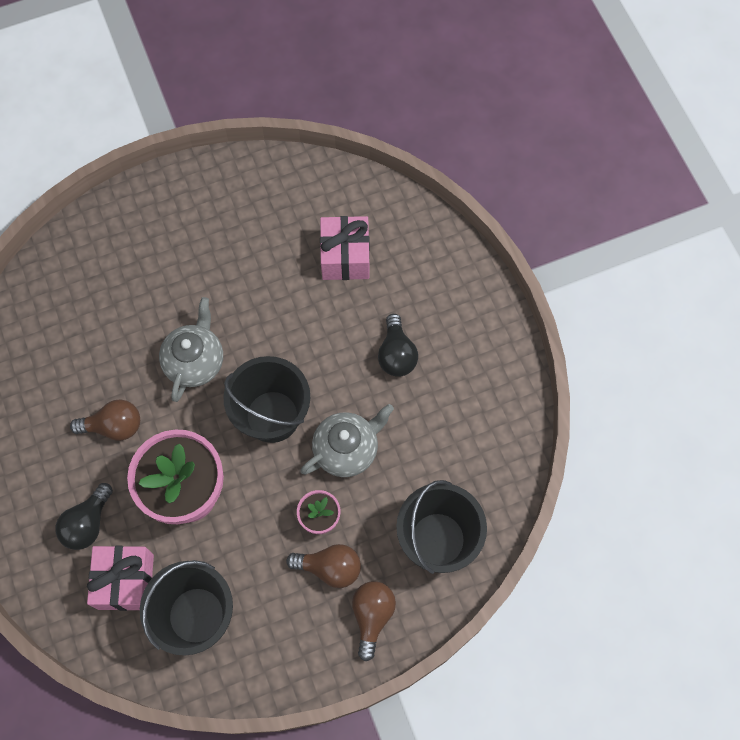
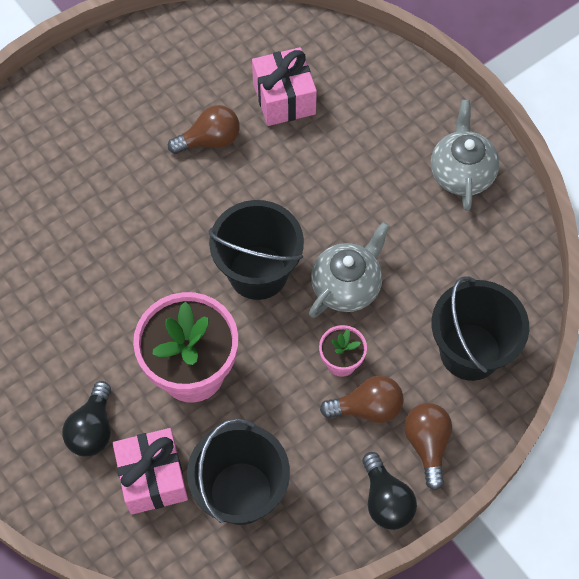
camera: 15 degrees left, 5 degrees down
(114, 426) = (90, 324): brown light bulb -> brown light bulb (210, 140)
(195, 361) = (158, 237): grey teapot -> grey teapot (461, 173)
(396, 354) = (368, 181): black light bulb -> black light bulb (386, 500)

